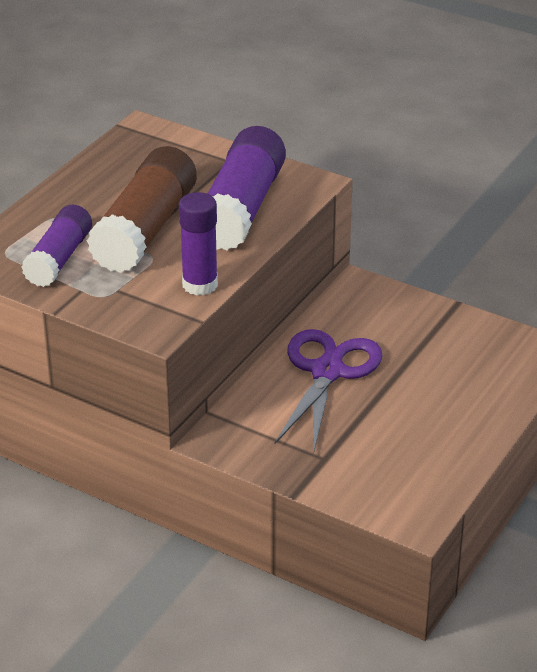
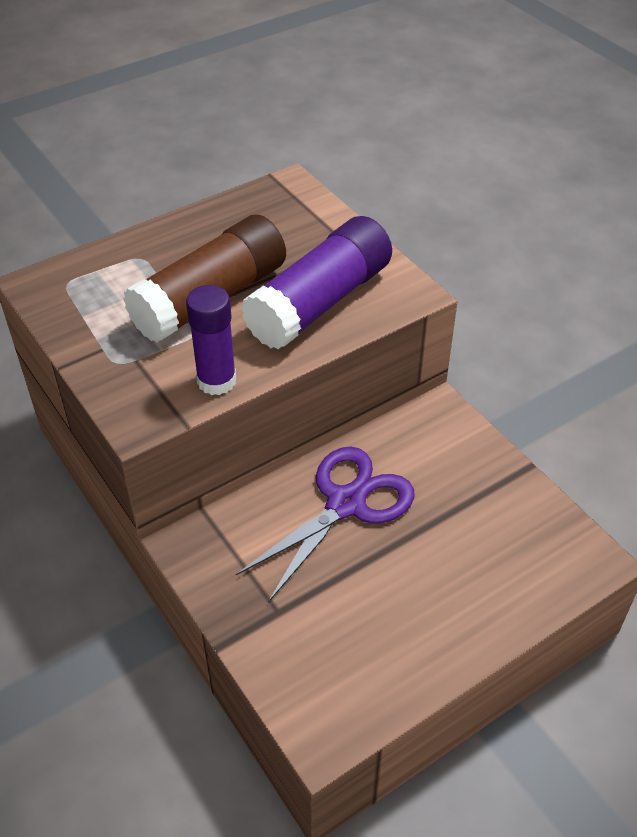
camera: 25 degrees right, 10 degrees up
(59, 259) = (108, 306): purple glue stick -> none

